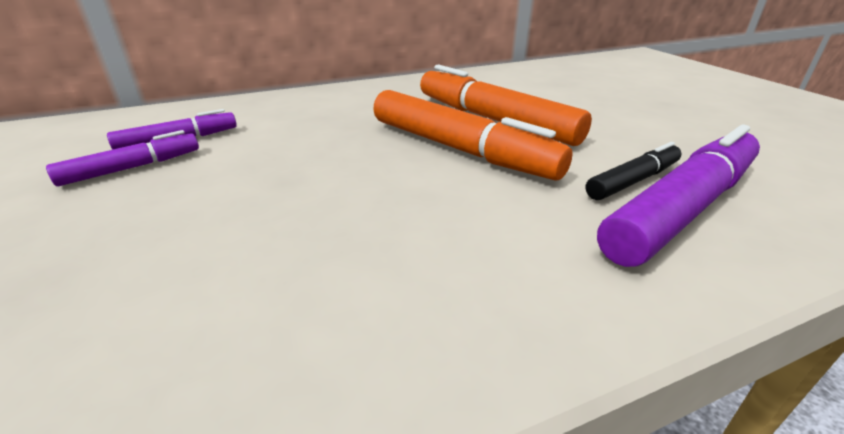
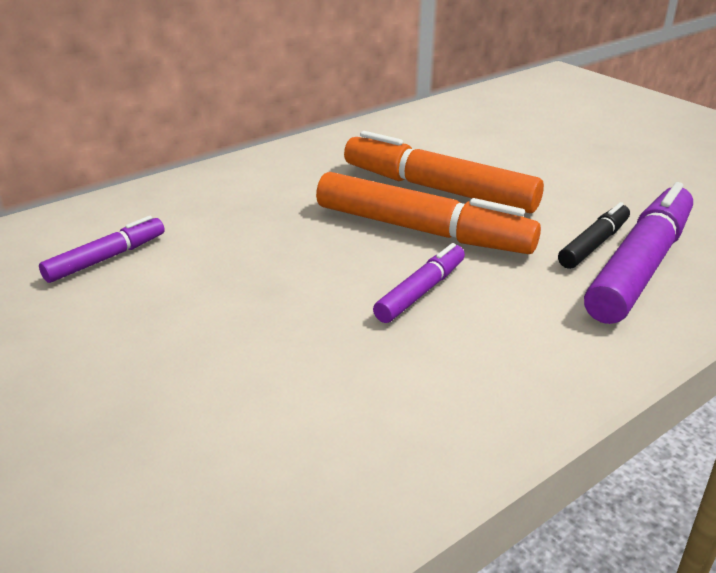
camera: 15 degrees left, 0 degrees up
(132, 168) = (89, 299): purple marker -> purple marker (420, 291)

